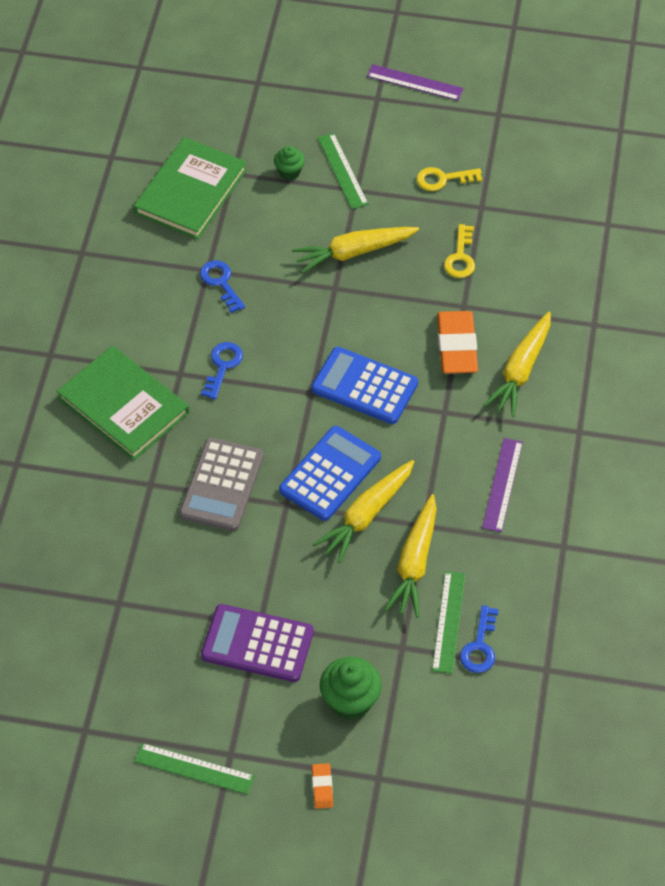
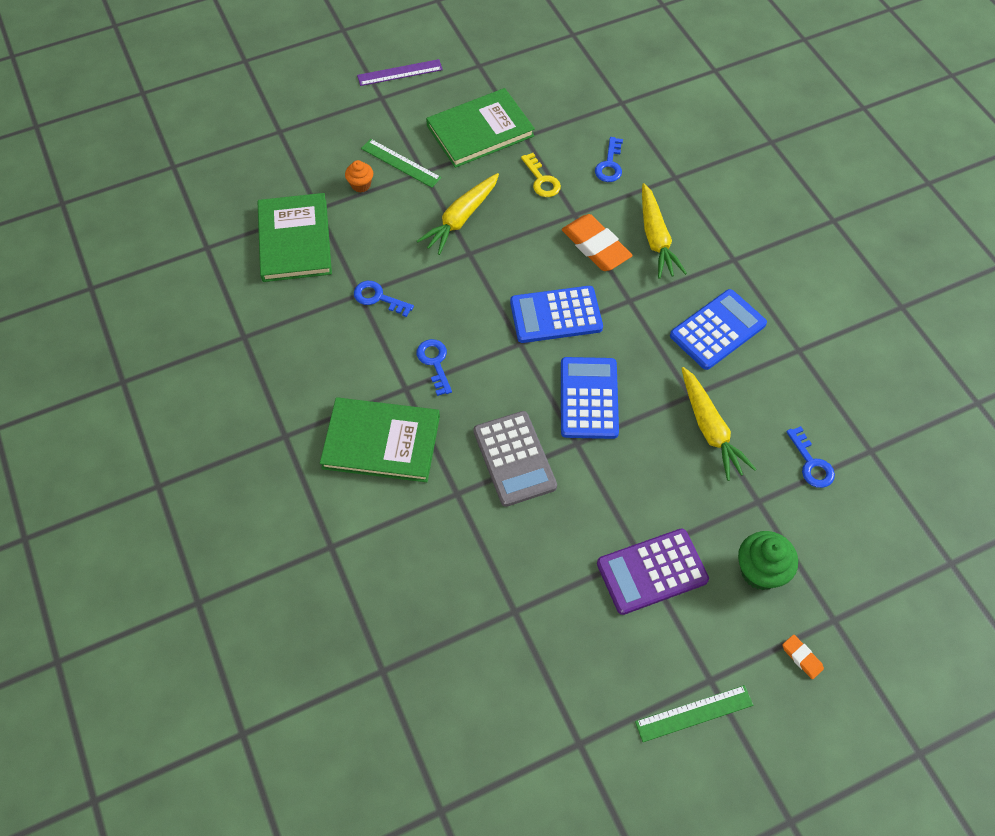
camera: 35 degrees left, 5 degrees up
(289, 172) = (361, 185): green cupcake -> orange cupcake
(366, 515) = (643, 414): yellow carrot -> none
(443, 179) = (480, 131): yellow key -> green book
(449, 622) = (773, 459): green ruler -> none
(502, 484) = (717, 330): purple ruler -> blue calculator
(539, 278) = (609, 164): none -> blue key

